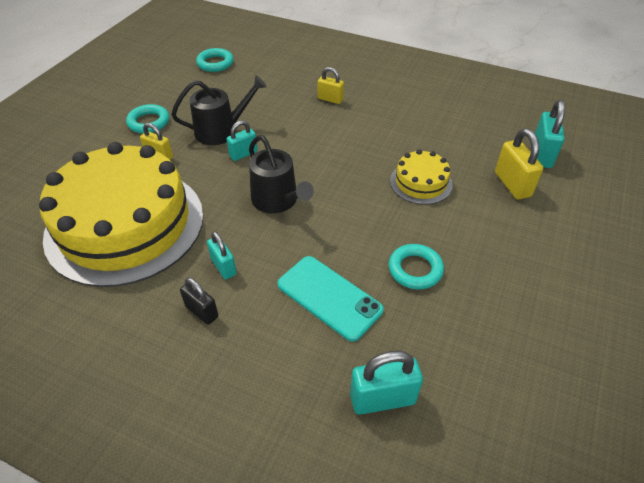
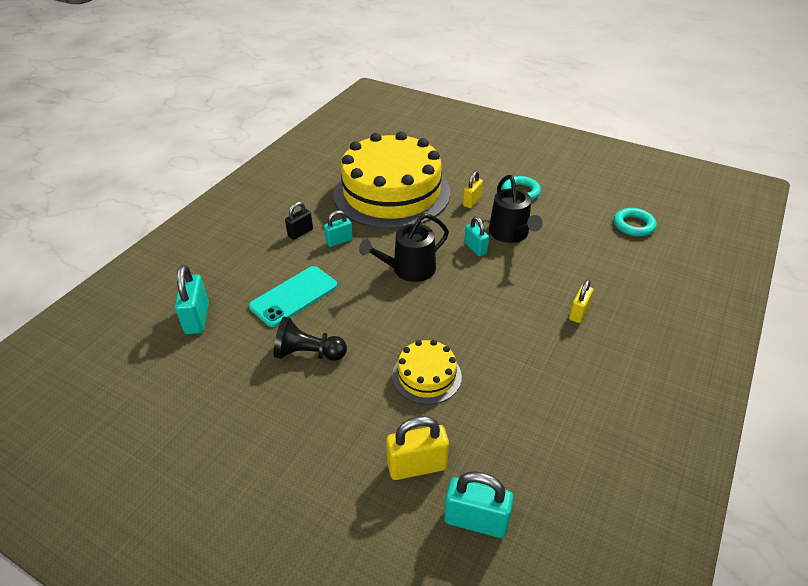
camera: 95 degrees right, 5 degrees down
(415, 269) = (308, 353): turquoise ring -> black pawn

